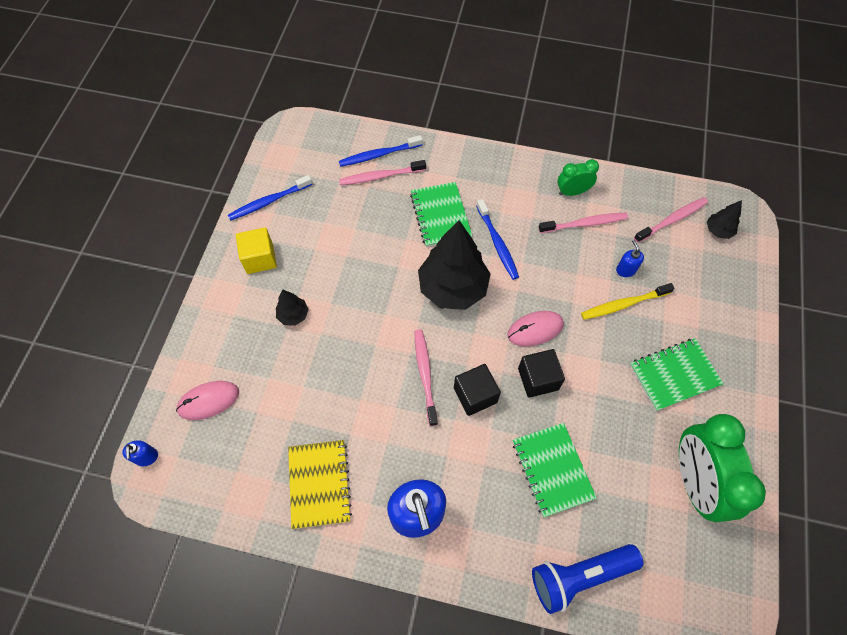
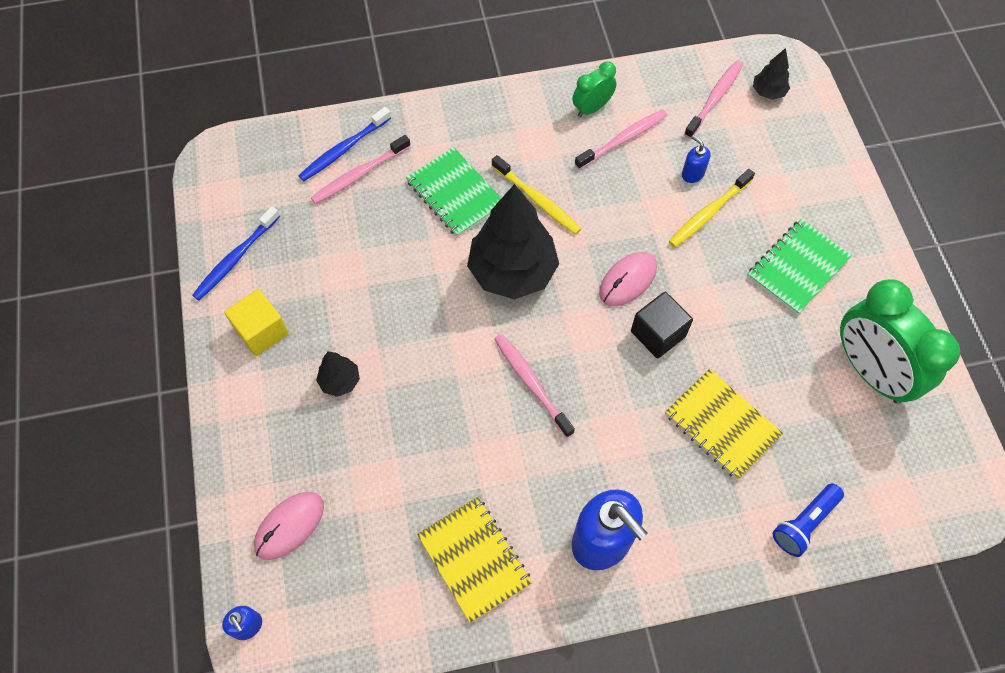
camera: 25 degrees left, 0 degrees up
(475, 395) = (598, 381): black cube -> none
(497, 243) = (537, 200): blue toothbrush -> yellow toothbrush
(552, 470) = (721, 425): green notebook -> yellow notebook
(579, 576) = (804, 523): blue flashlight -> blue flashlight, size x0.66

